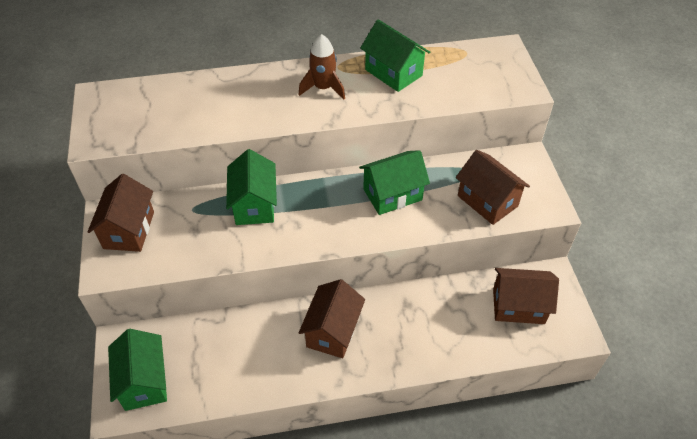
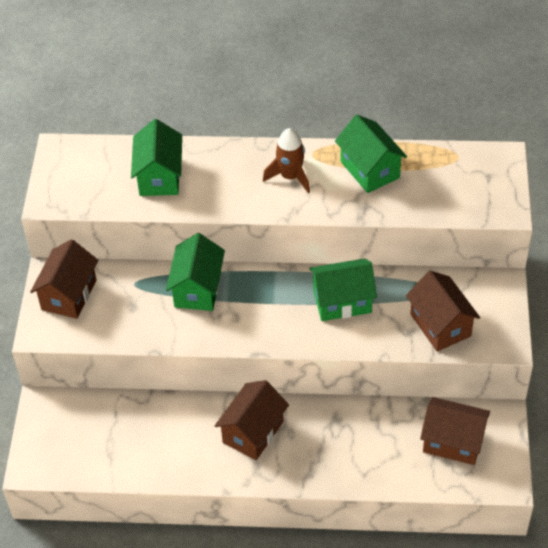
camera: 15 degrees right, 0 degrees up
(144, 381) = (60, 446): green house -> green house (159, 176)

